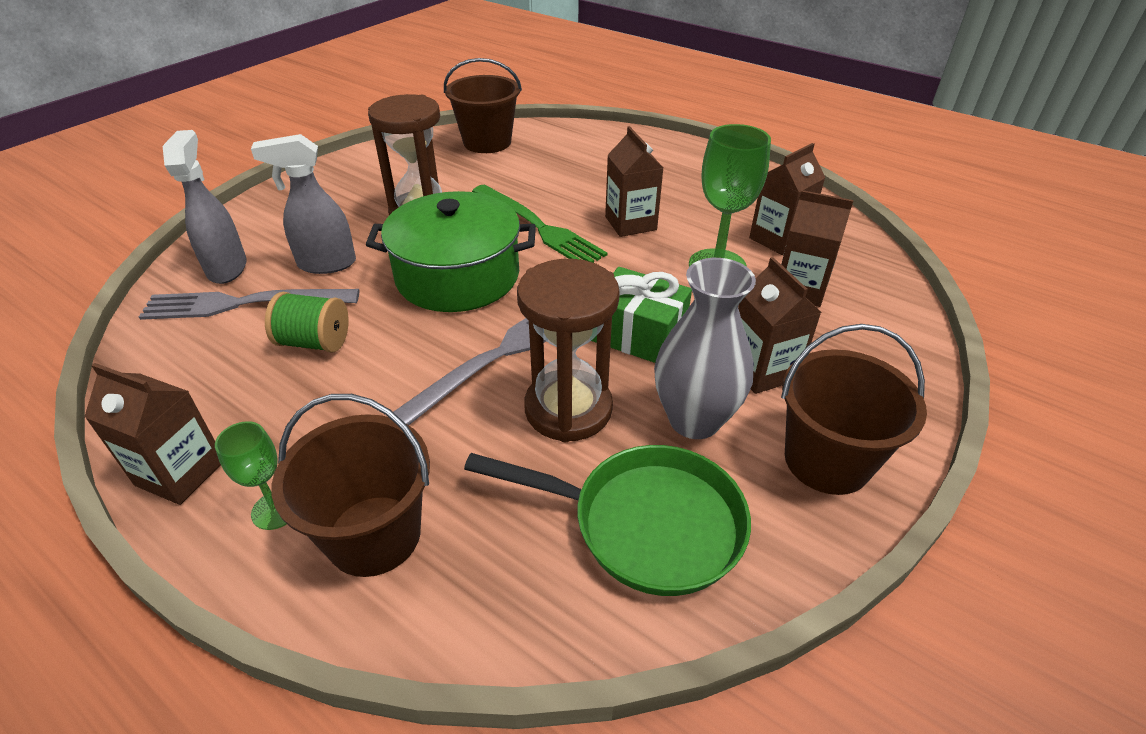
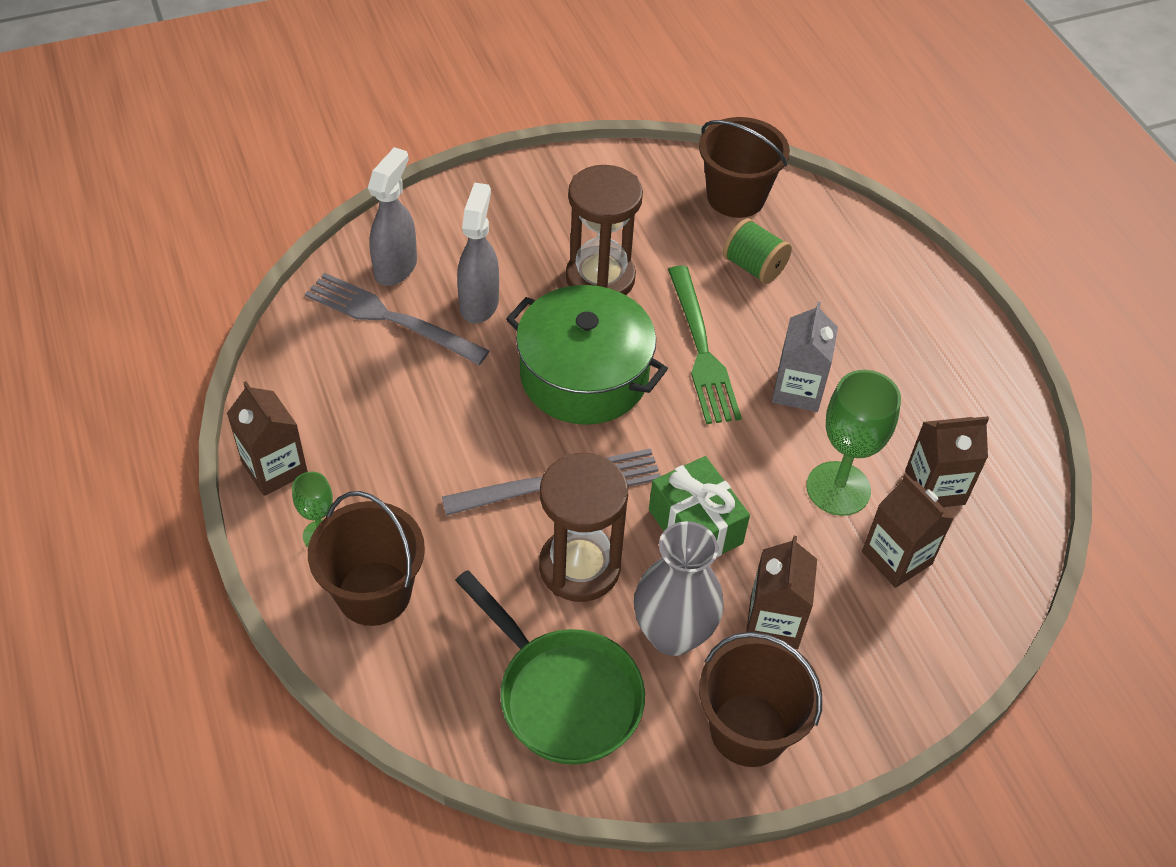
camera: 30 degrees right, 10 degrees up
(314, 342) = (424, 391): green spool -> green spool (753, 267)
(326, 264) = (479, 303): grey spray bottle -> grey spray bottle turned 75 degrees clockwise
(630, 223) = (798, 390): brown carton -> grey carton

